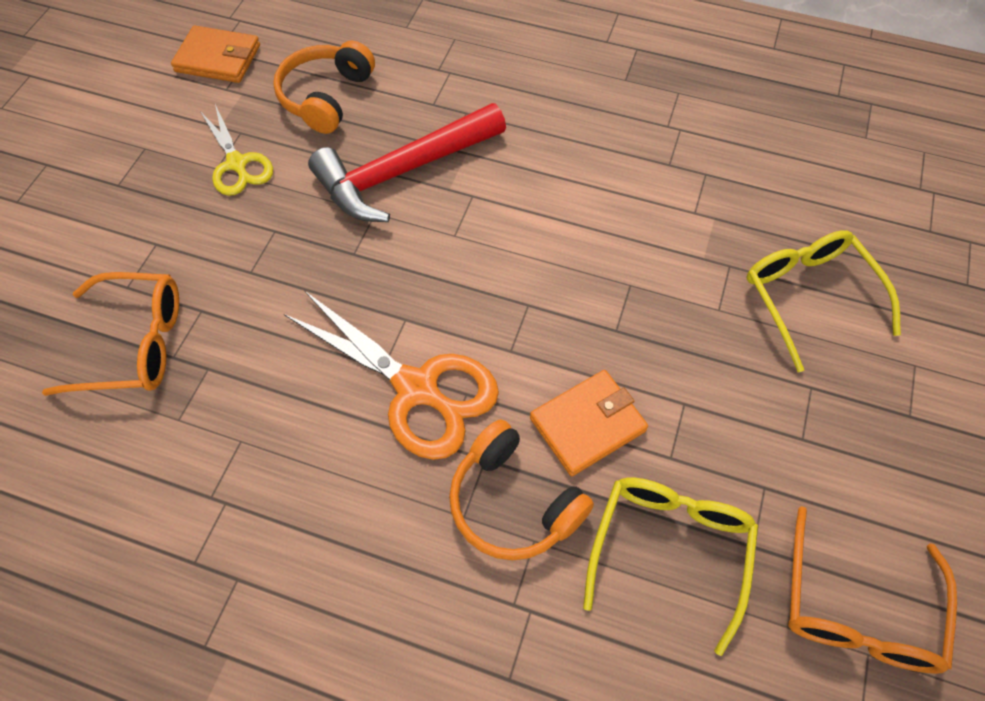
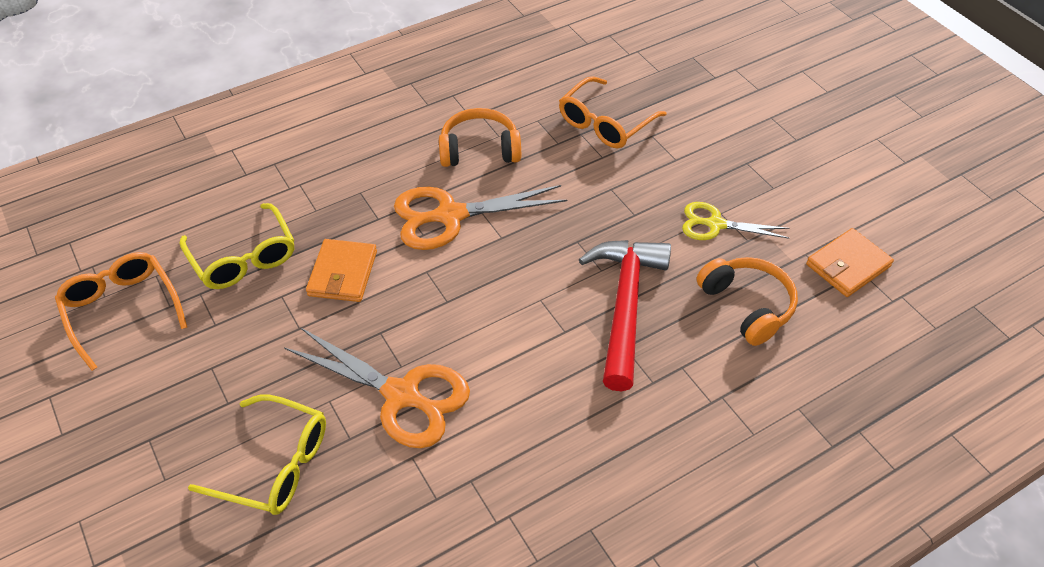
camera: 130 degrees right, 10 degrees down
(513, 502) = (342, 214): orange headphones -> orange headphones (479, 150)
(655, 261) = (401, 395): none -> orange scissors

